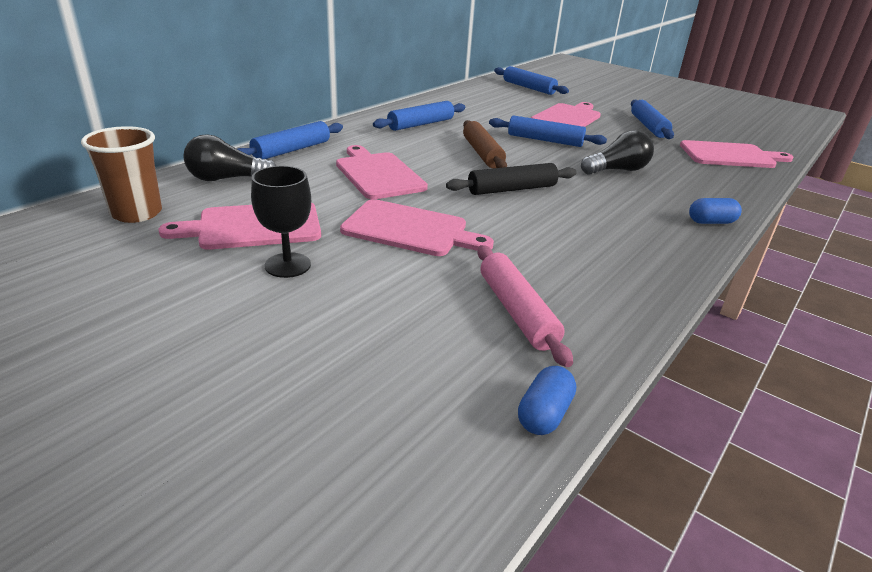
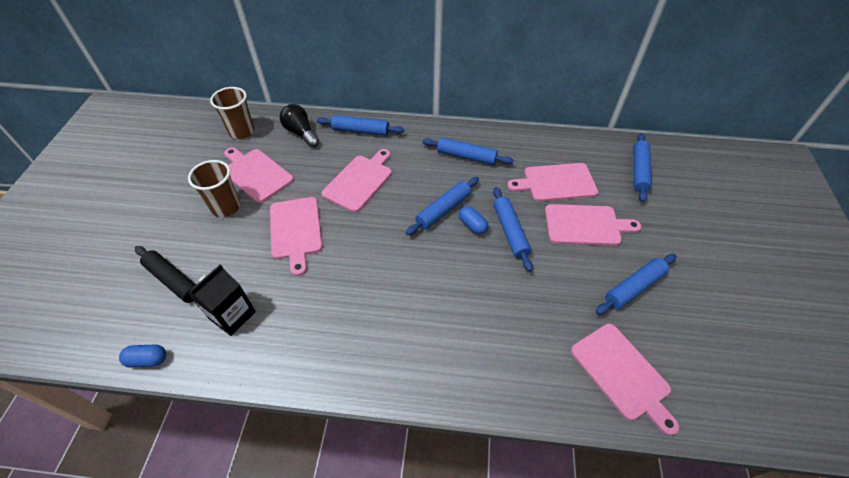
camera: 60 degrees right, 20 degrees up
(287, 265) = (226, 207): black goblet -> brown cup
(482, 153) = (443, 210): brown rolling pin -> blue rolling pin
(506, 110) = (556, 183): none -> pink cutting board
(512, 189) = (393, 250): black rolling pin -> black rolling pin (174, 280)
(516, 311) = (232, 315): pink rolling pin -> black carton
(617, 170) = (489, 297): black light bulb -> none
(711, 222) = (435, 388): blue capsule -> blue capsule (472, 225)

